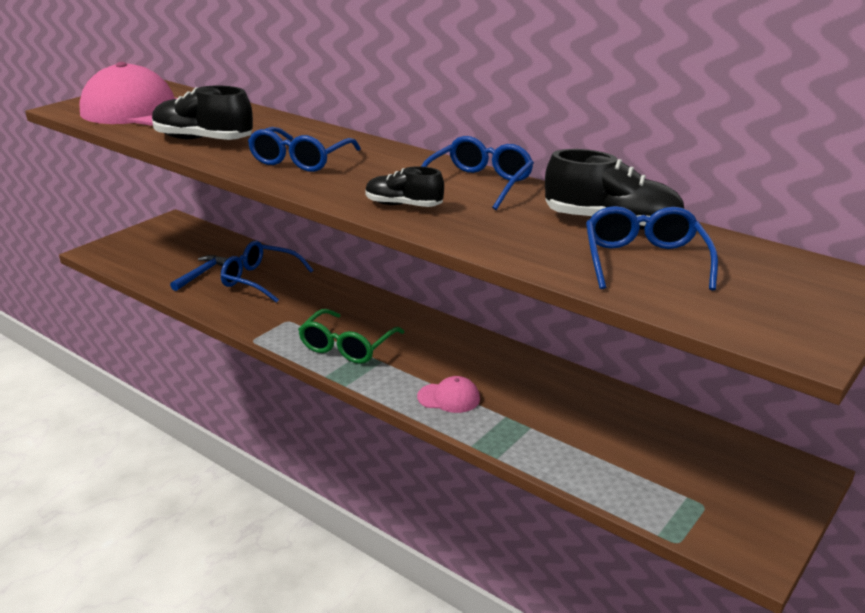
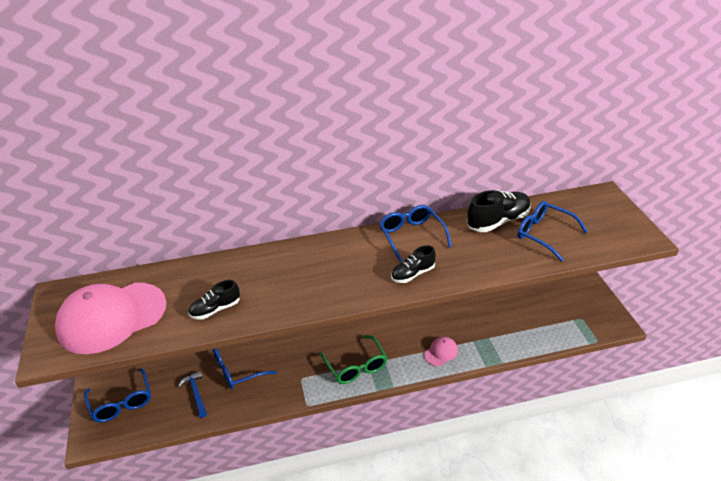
camera: 50 degrees left, 10 degrees up
(203, 140) = (215, 309): black shoe -> black shoe, size x0.62
(300, 160) = (304, 283): blue glasses -> blue glasses (121, 402)

